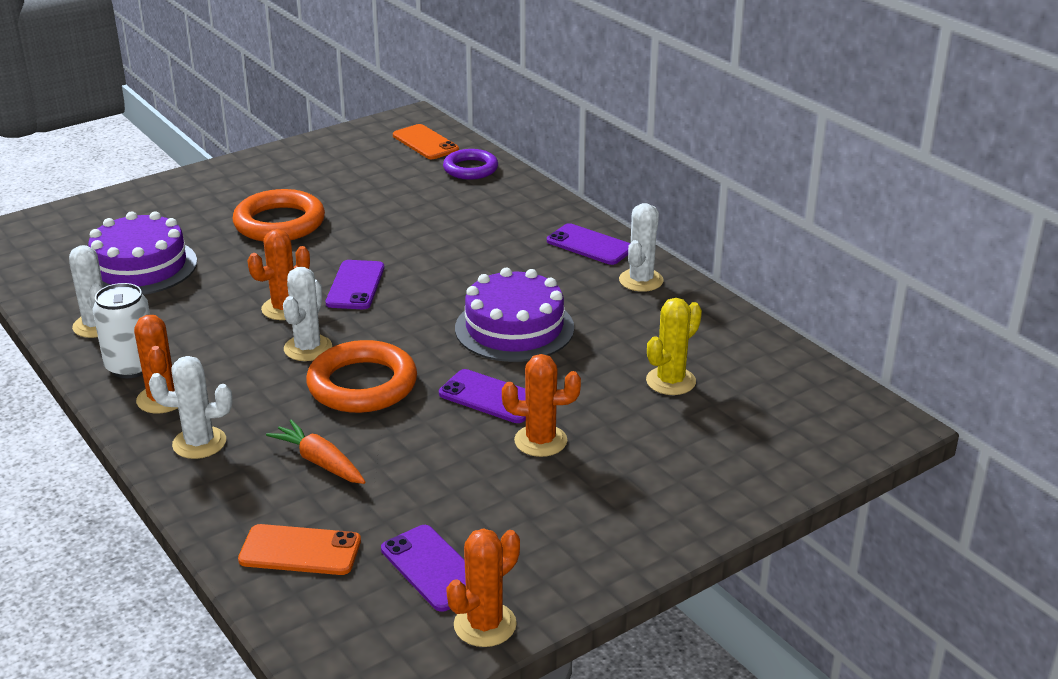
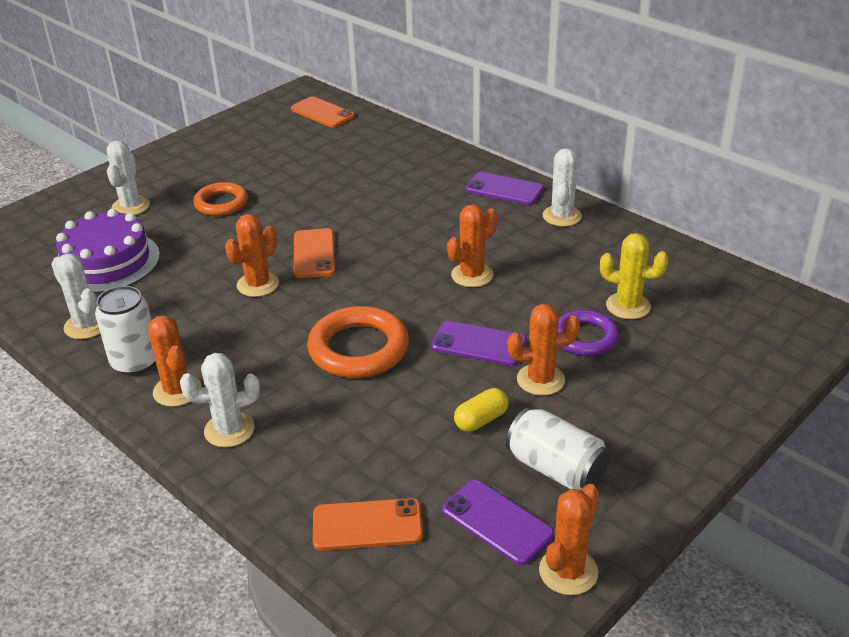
camera: 10 degrees left, 5 degrees up
(279, 223) = (221, 203): orange ring -> orange ring, size x0.65
(308, 348) = (294, 320): white cactus -> white cactus (131, 206)
(320, 462) = (350, 431): orange carrot -> none
(355, 285) = (314, 254): purple phone -> orange phone
(460, 470) = (481, 420): none -> yellow capsule
(470, 169) = (372, 132): purple ring -> purple ring (585, 337)
(514, 328) = (472, 275): purple cake -> orange cactus
(517, 528) = (556, 469): none -> white can
(670, 381) = (628, 306): yellow cactus -> yellow cactus turned 75 degrees clockwise

